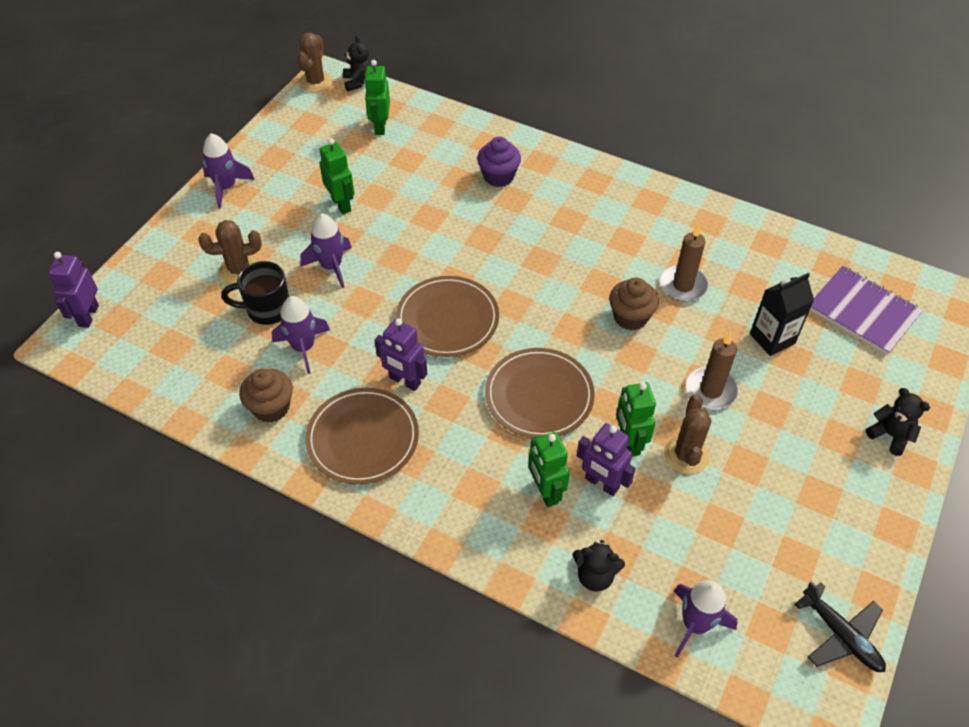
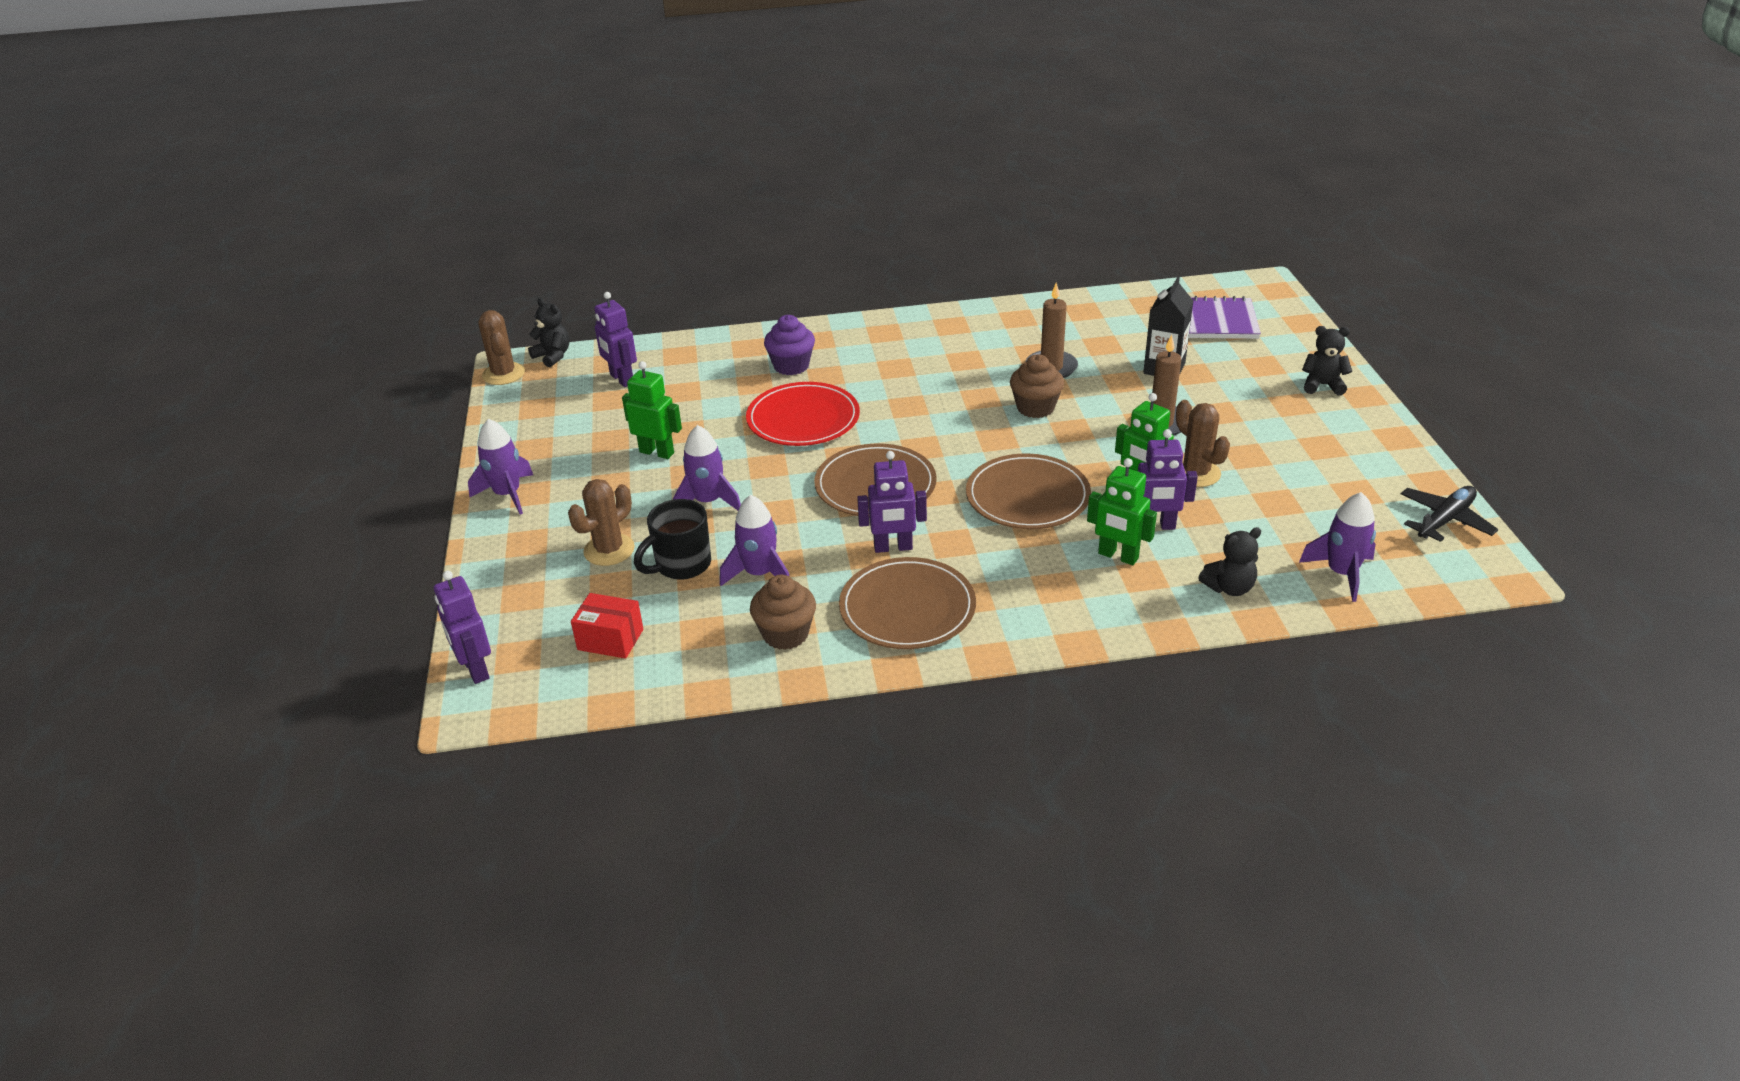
camera: 35 degrees left, 15 degrees down
(174, 342) = (610, 639): none -> red box
(380, 126) = (621, 379): green robot -> purple robot
(459, 230) = (803, 419): none -> red plate
(841, 635) = (1445, 520): black plane -> black plane turned 60 degrees counterclockwise

